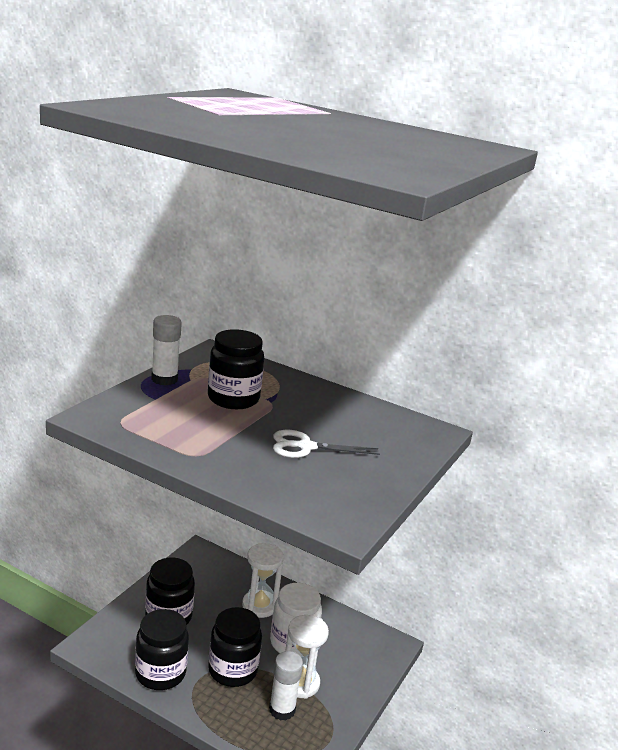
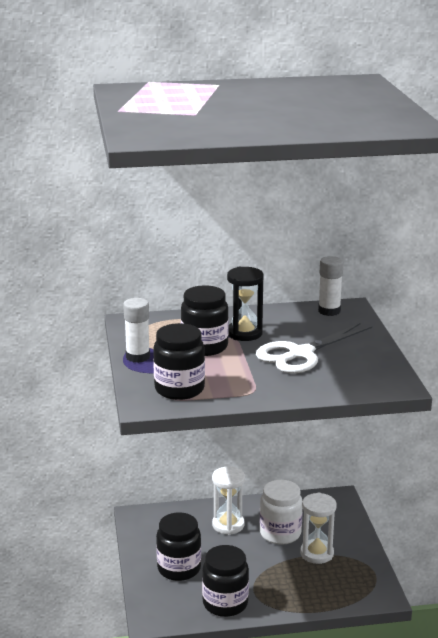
camera: 35 degrees left, 0 degrees up
(232, 670) = (267, 572): black jar -> black jar (179, 389)
(282, 710) = (327, 574): white glue stick -> white glue stick (329, 311)
(290, 405) = (244, 333): none -> black hourglass
(305, 447) = (300, 354): white scissors -> white scissors, size x1.54

